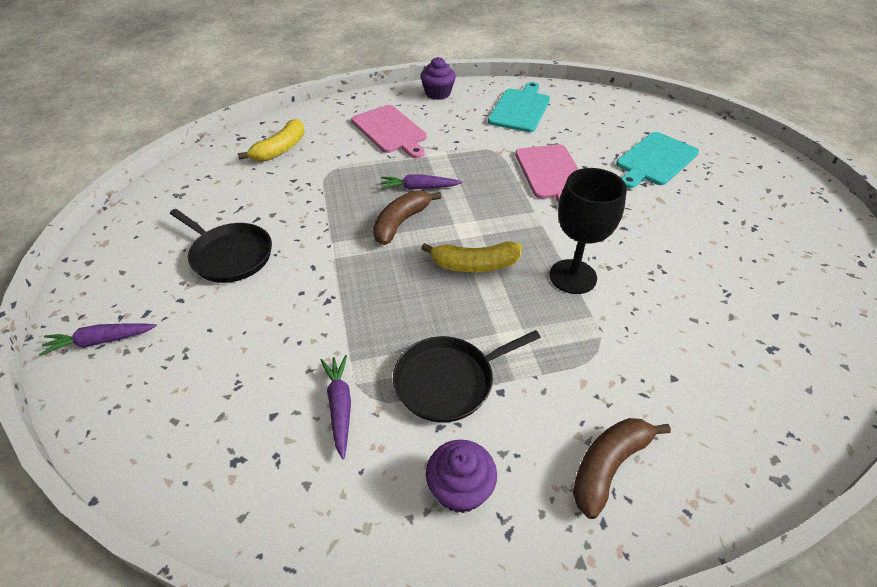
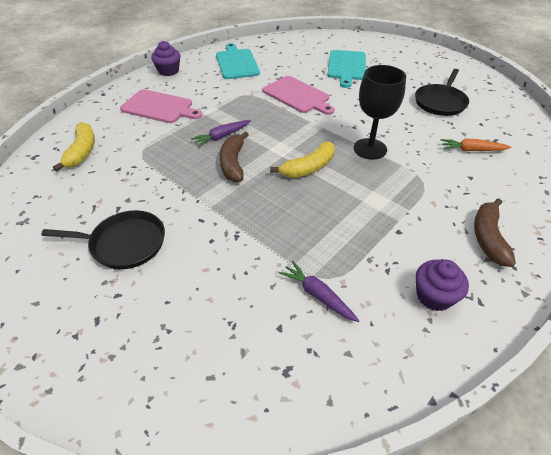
camera: 35 degrees left, 0 degrees up
(101, 341) = (78, 363): purple carrot -> none
(448, 381) = (365, 242): black pan -> black pan (440, 102)
(717, 344) = (472, 150): none -> orange carrot

